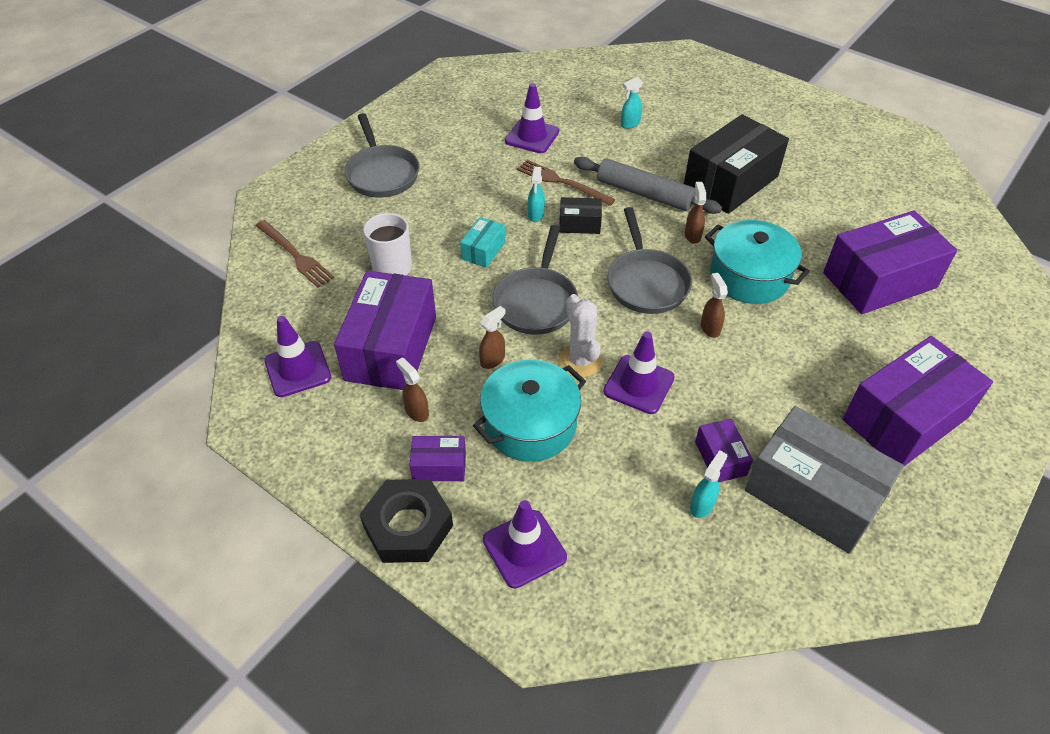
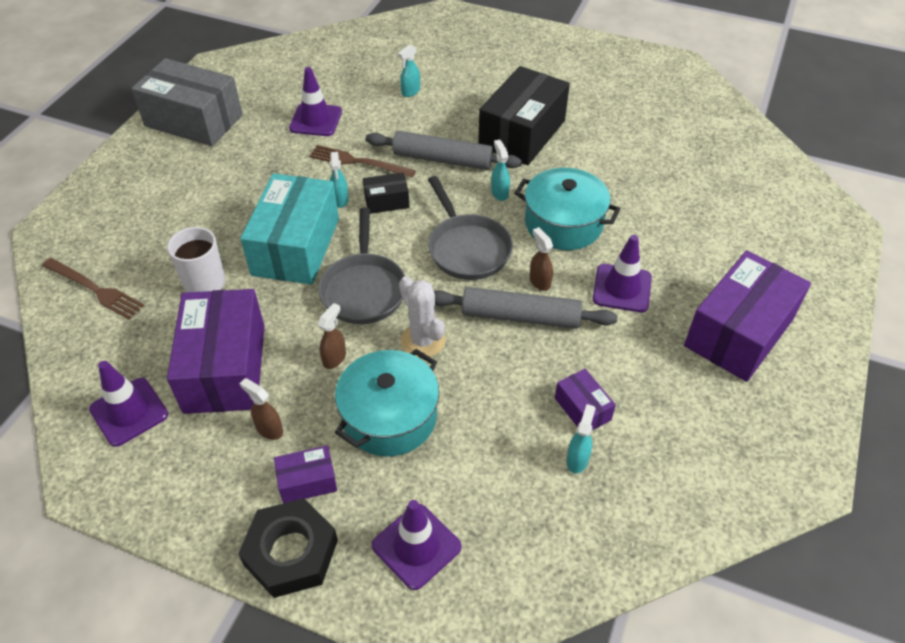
camera: 15 degrees left, 0 degrees up
(382, 174) = (168, 185): grey pan -> none
(483, 250) = (296, 246): turquoise box -> turquoise box, size x2.16
(638, 384) = (486, 352): purple traffic cone -> purple traffic cone (622, 288)
(681, 358) = (520, 317): none -> grey rolling pin
(692, 235) = (499, 193): brown spray bottle -> turquoise spray bottle
(813, 495) = (676, 425): grey box -> grey box (194, 120)
(879, 280) = (682, 205): purple box -> none

